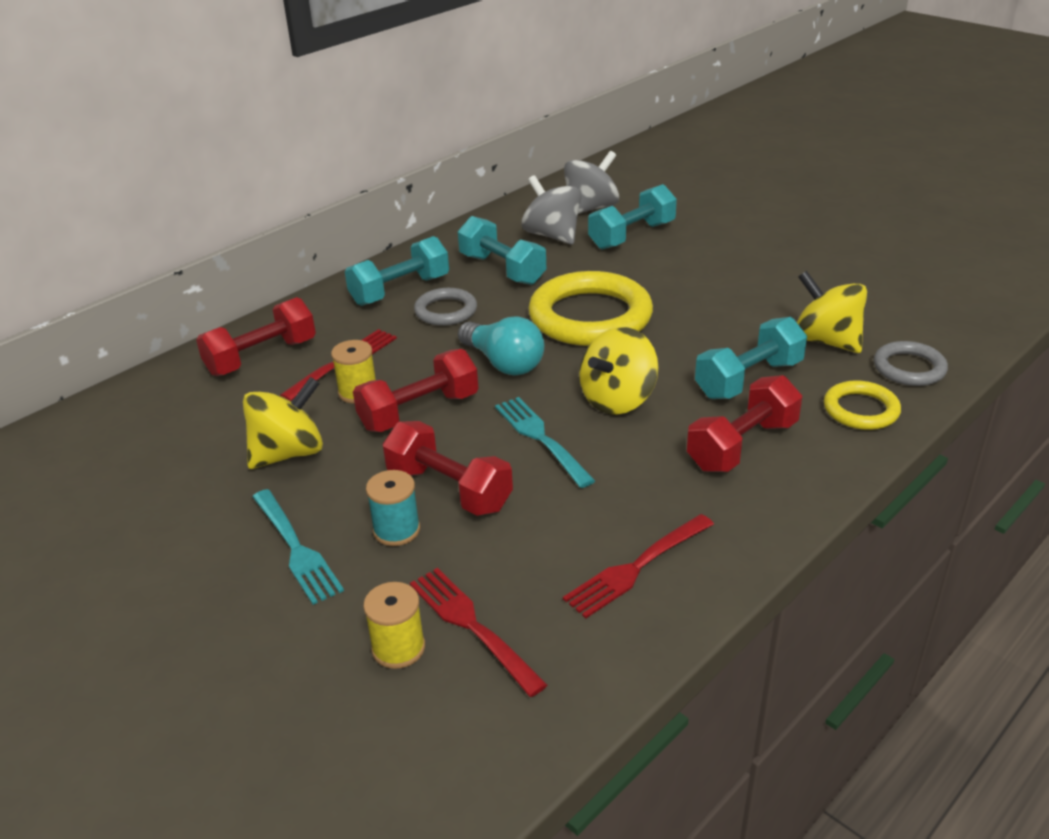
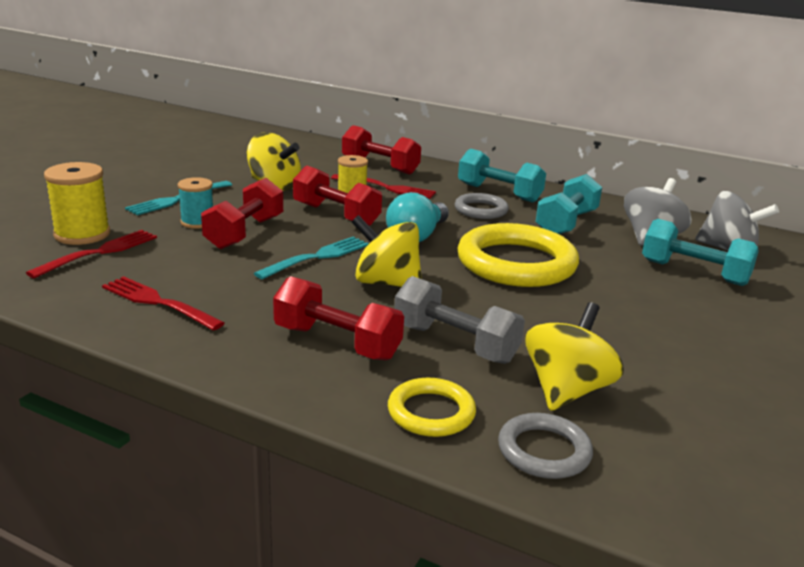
camera: 70 degrees right, 10 degrees down
(398, 648) = (82, 234): yellow spool -> yellow spool, size x1.52
(749, 379) = (455, 343): turquoise dumbbell -> grey dumbbell

